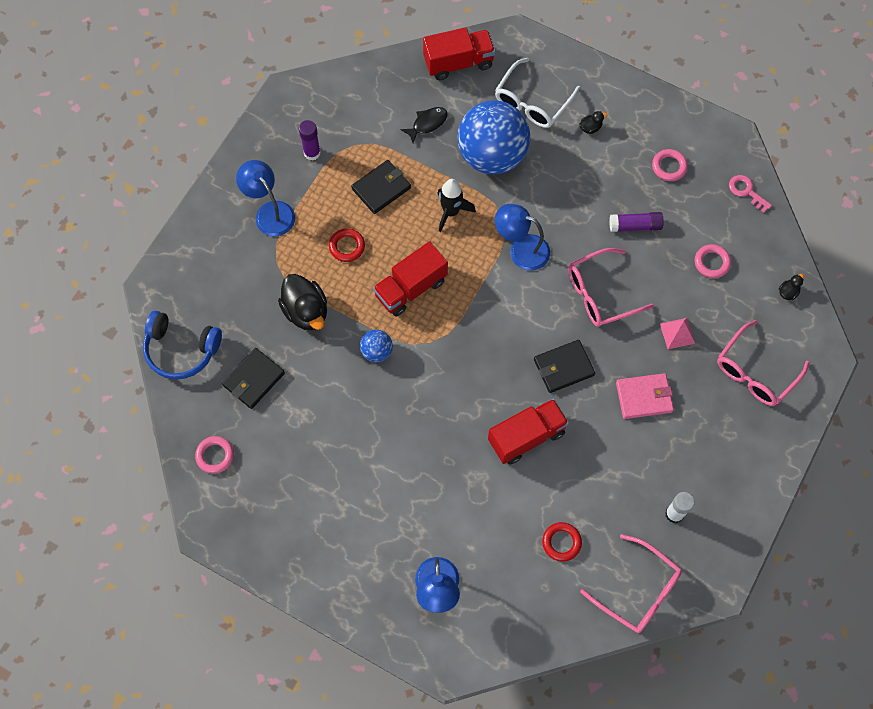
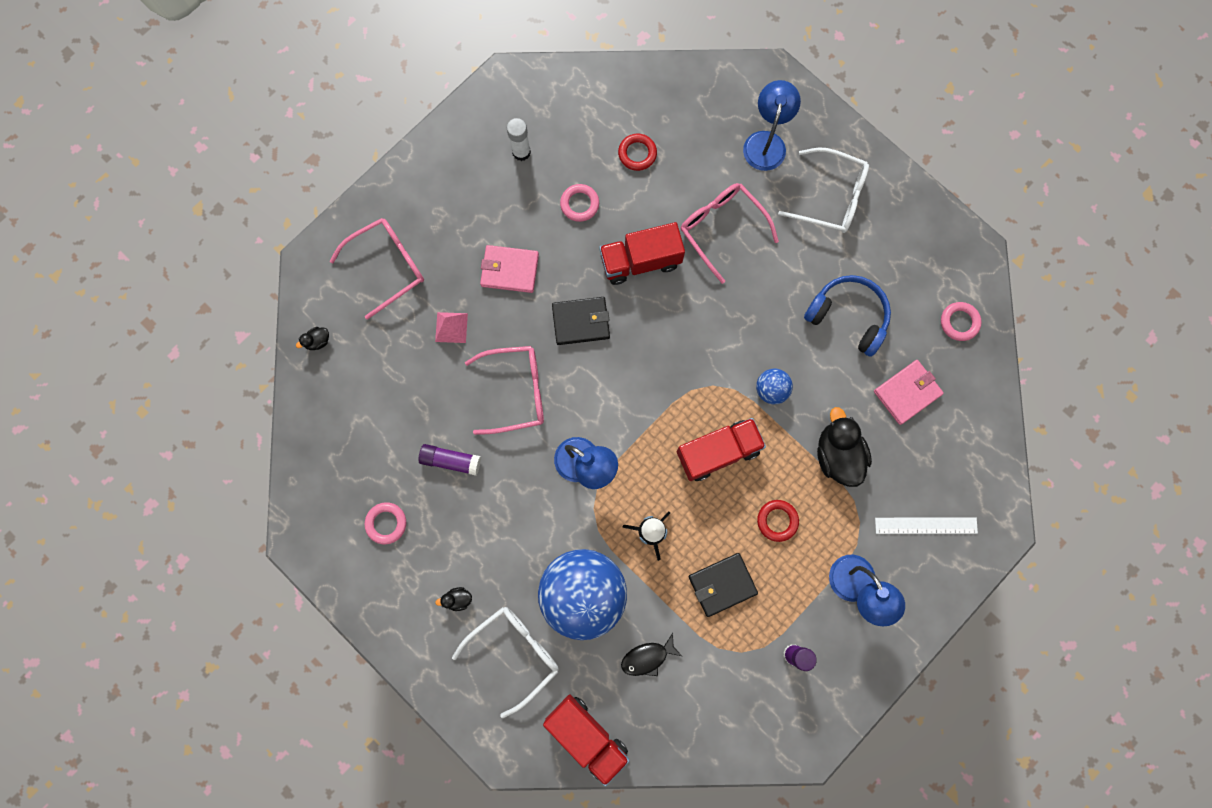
camera: 165 degrees left, 10 degrees up
(181, 349) = (979, 446): blue headphones -> blue headphones (848, 317)
(219, 273) = (926, 525): none -> white ruler
(254, 379) = (907, 392): black wallet -> pink wallet
(359, 547) = (831, 197): none -> white glasses
(458, 62) = (587, 735): red truck -> red truck turned 135 degrees counterclockwise
(638, 591) = (579, 94): pink glasses -> pink glasses (721, 228)
(712, 262) = (384, 395): pink ring -> pink ring (579, 204)
(746, 191) = (312, 469): pink key -> none

